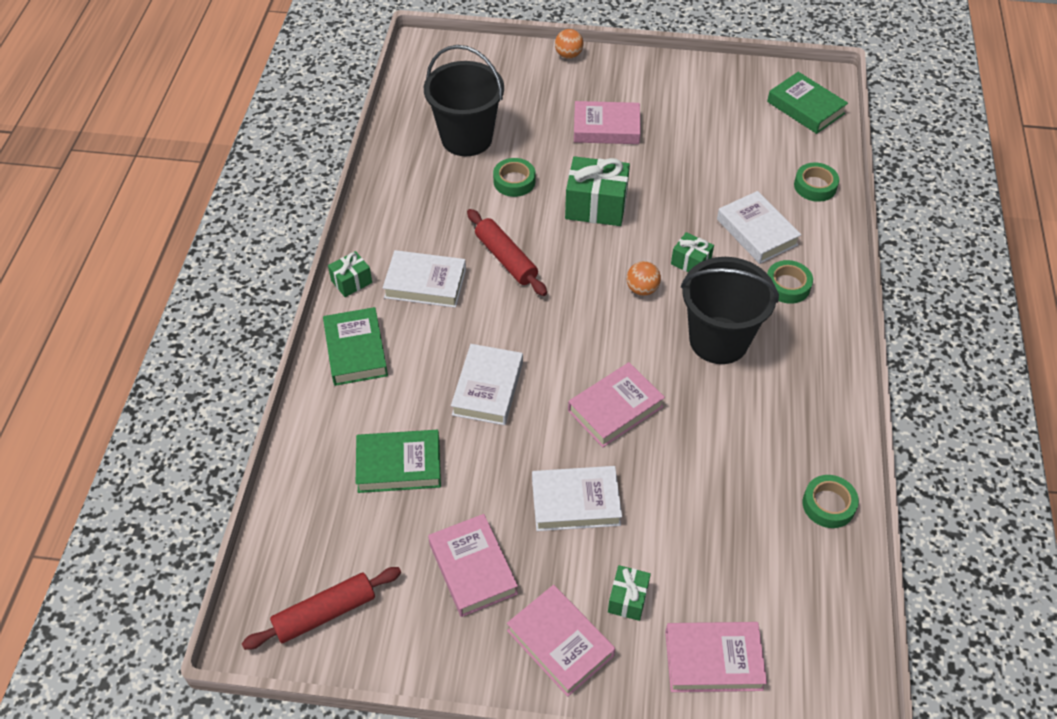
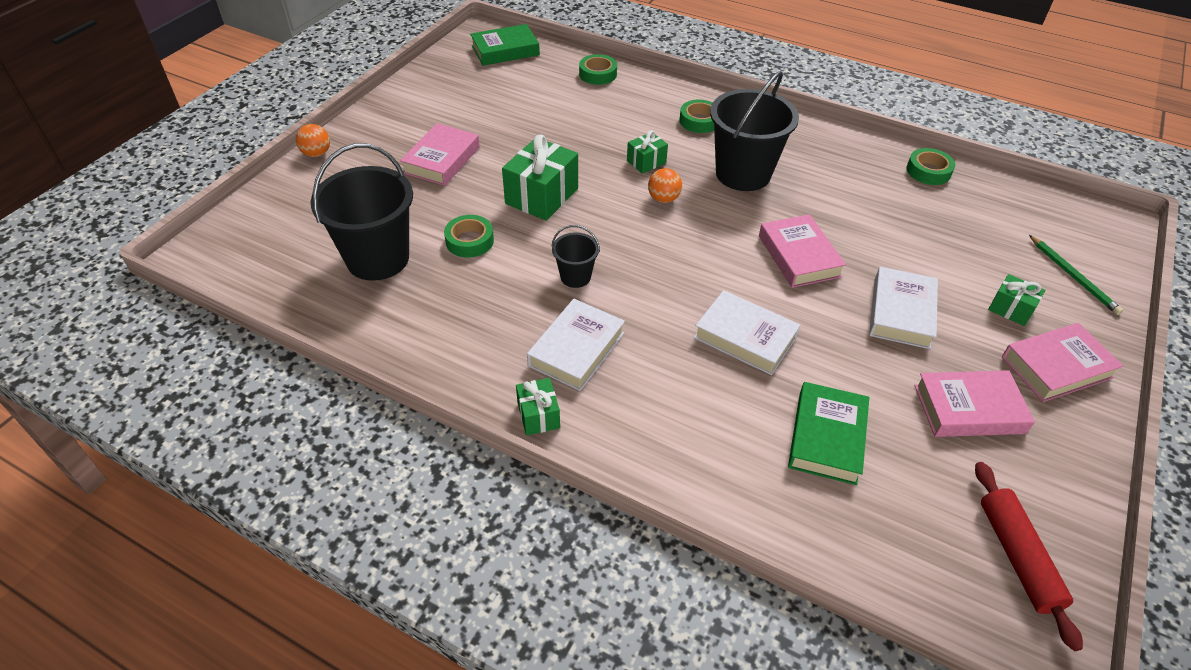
camera: 70 degrees left, 5 degrees down
(356, 351) = (648, 437): green book -> none
(505, 259) = (575, 277): red rolling pin -> black bucket
(713, 660) = (1073, 276): pink book -> green pencil
(757, 232) = (631, 117): white book -> none

